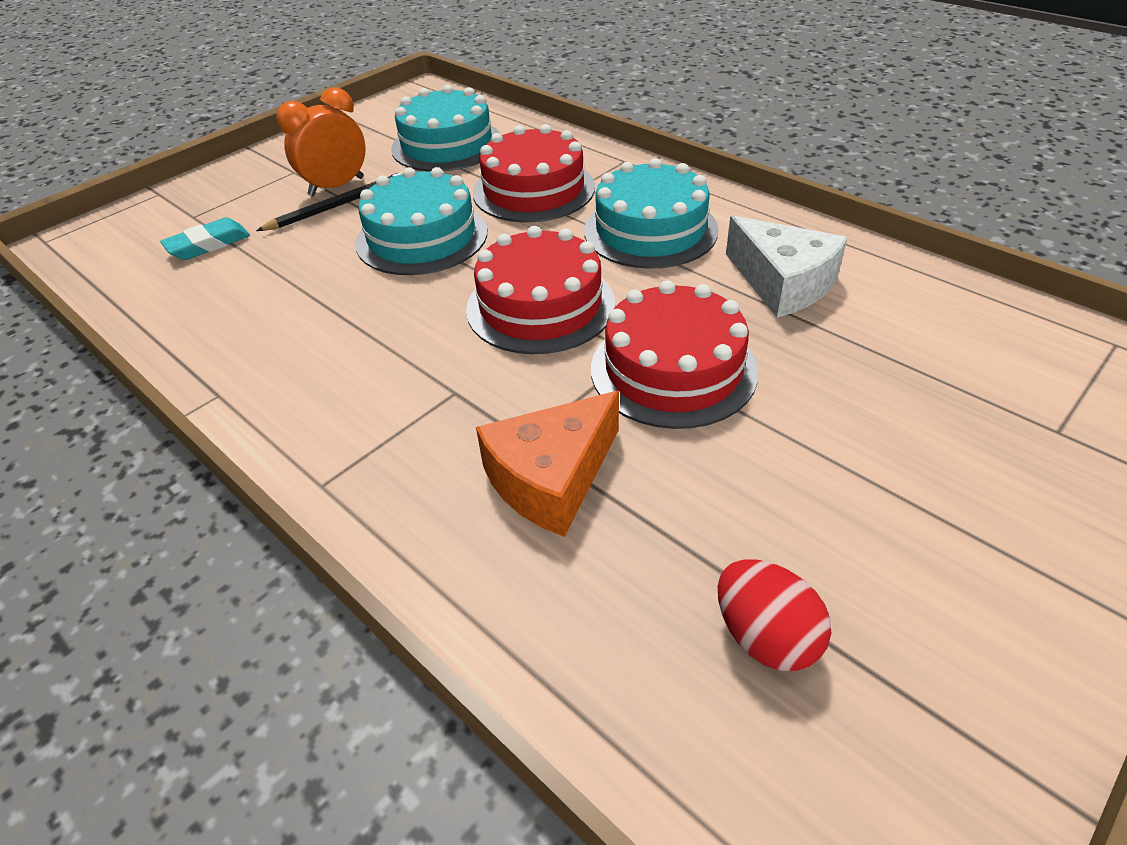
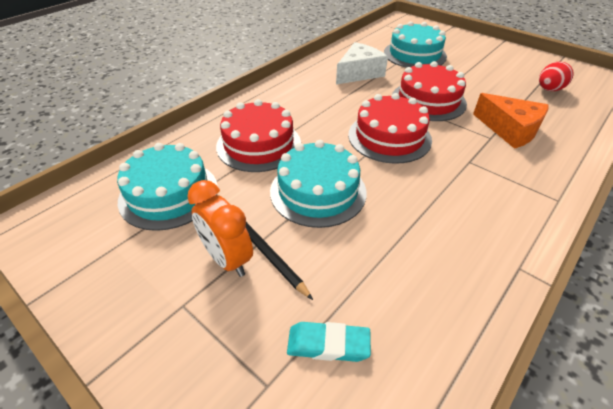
camera: 95 degrees left, 0 degrees up
(208, 244) = (328, 344): turquoise eraser -> turquoise eraser turned 45 degrees counterclockwise
(650, 230) = (313, 103): turquoise cake -> turquoise cake (414, 54)

